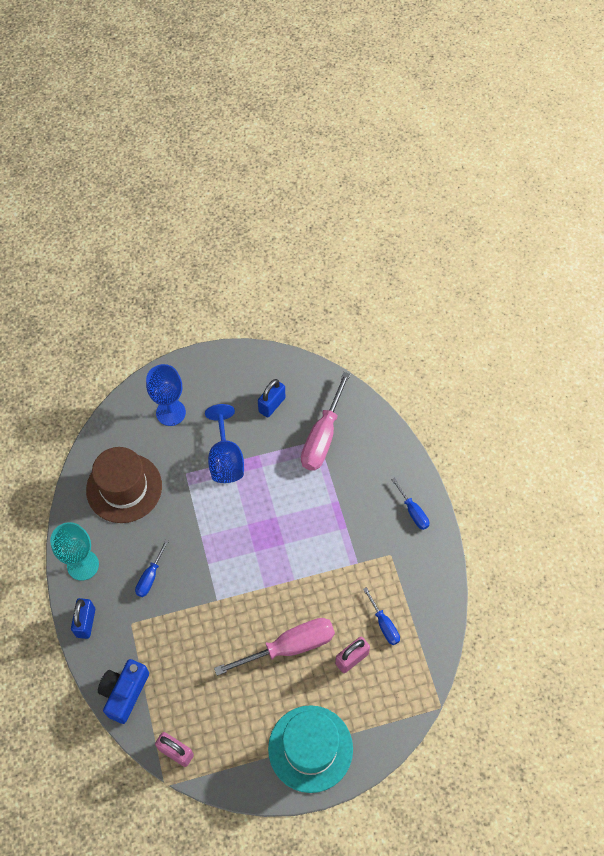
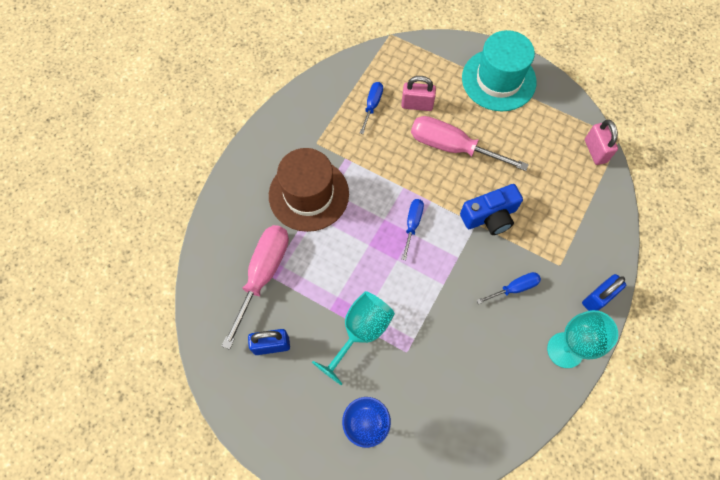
camera: 135 degrees left, 5 degrees up
(124, 488) = (472, 390): brown hat -> brown hat (309, 194)
(124, 692) = (604, 219): blue camera -> blue camera (490, 216)
(225, 459) = (360, 332): blue goblet -> turquoise goblet
(322, 437) = (263, 275): pink screwdriver -> pink screwdriver turned 45 degrees counterclockwise
(413, 511) = (265, 156): blue screwdriver -> blue screwdriver (412, 224)

